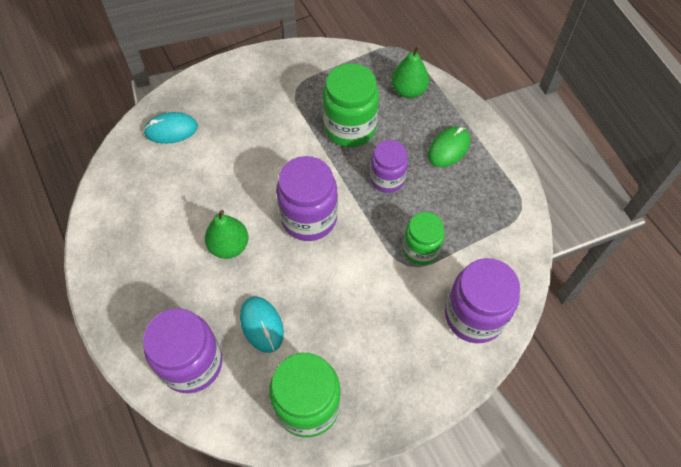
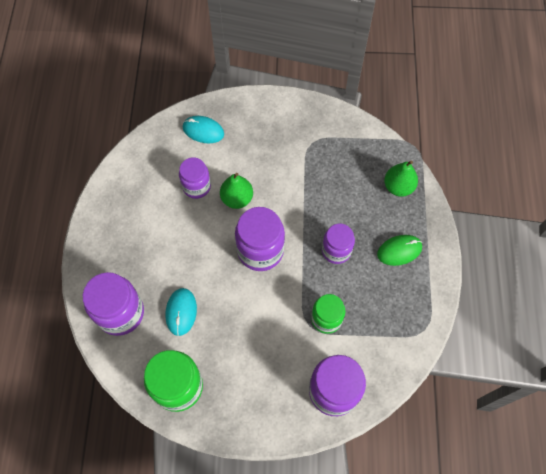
camera: 30 degrees right, 5 degrees up
(198, 188) = (196, 186): none -> purple jar
(229, 246) = (192, 242): green pear -> green pear (237, 199)
(350, 127) = (333, 195): green jar -> none

